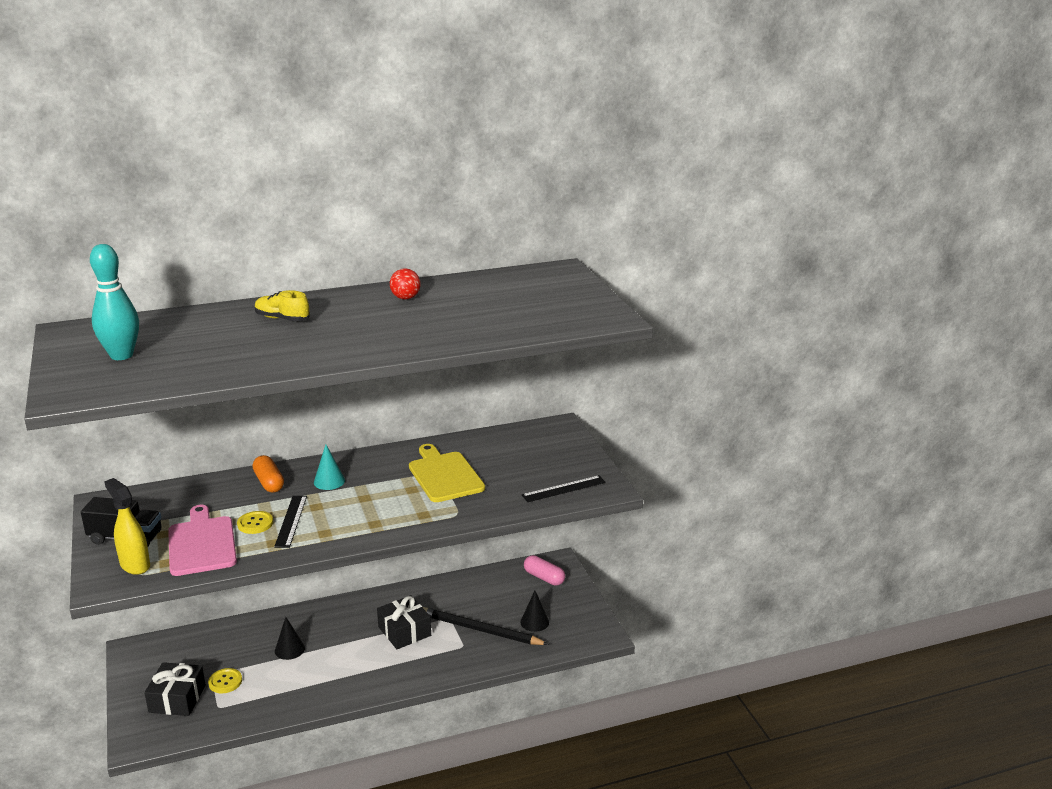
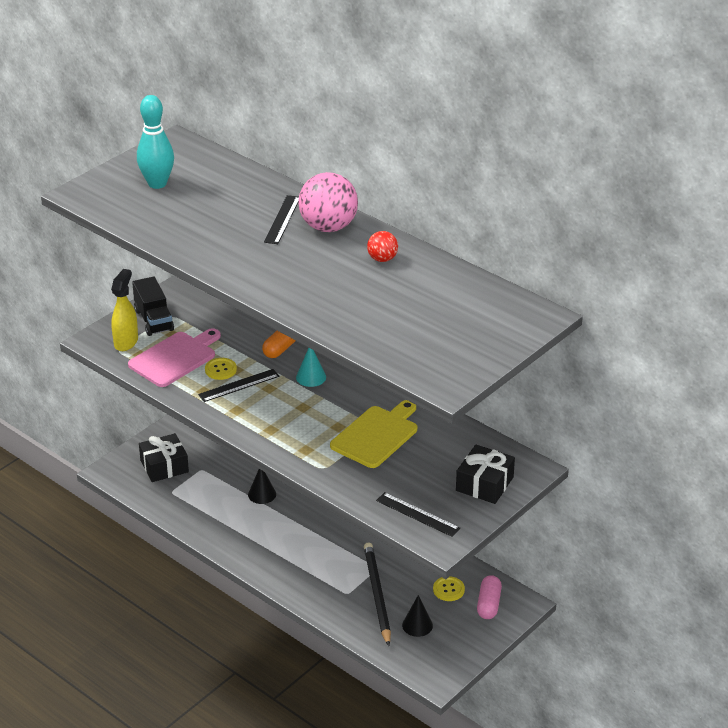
camera: 60 degrees right, 10 degrees up
(225, 682) = (200, 480): yellow button -> yellow button (448, 589)
(282, 319) = (282, 219): yellow shoe -> black ruler
(325, 305) = (328, 227): none -> pink ball
(404, 631) = (337, 548): black gift -> black gift (484, 484)

